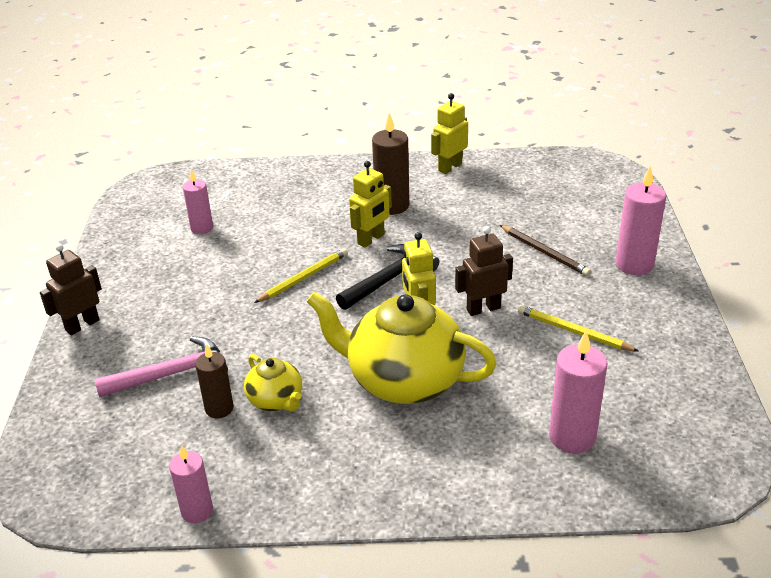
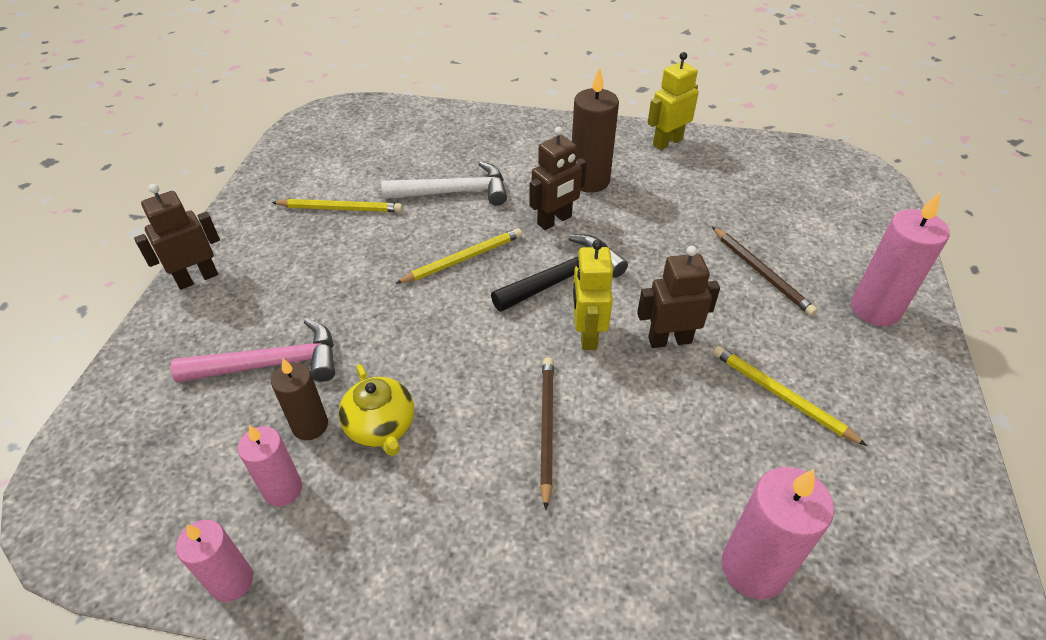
camera: 10 degrees right, 10 degrees up
(186, 256) = (340, 208): none -> yellow pencil
(202, 228) = (369, 176): pink candle -> pink candle (283, 489)
(280, 230) = (454, 192): none -> white hammer
(371, 239) = (554, 220): yellow robot -> brown robot
(403, 380) = (546, 428): yellow teapot -> brown pencil

